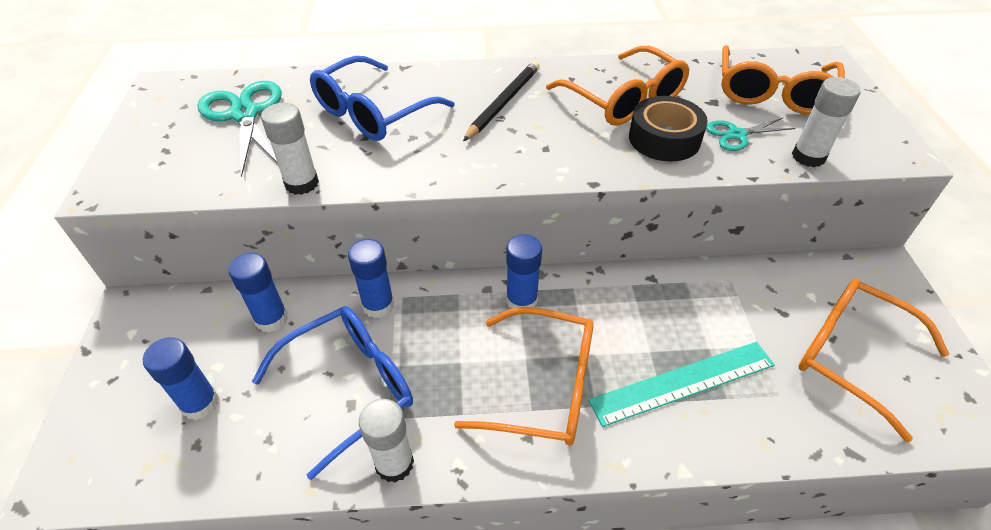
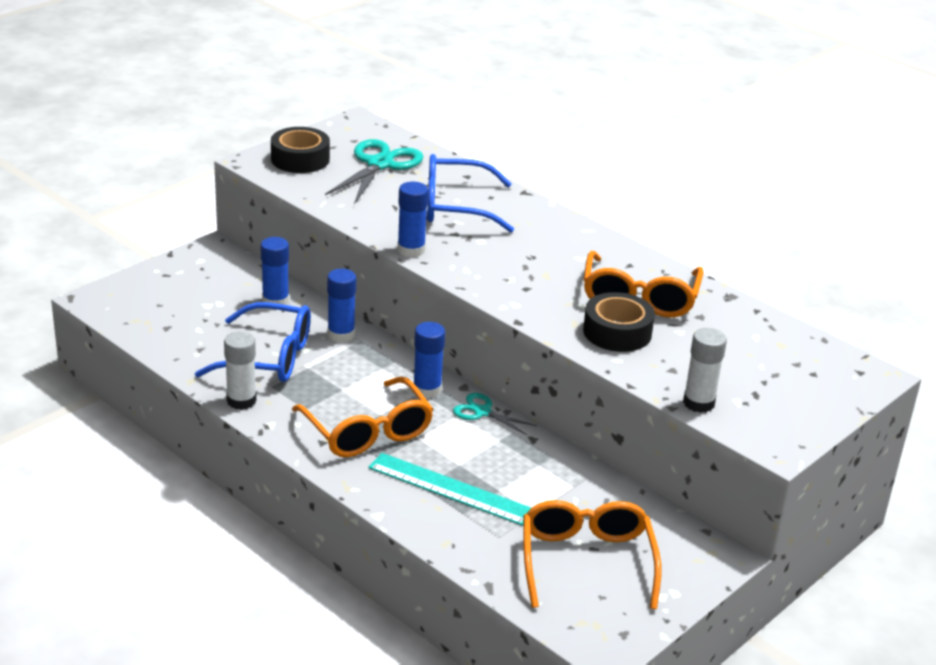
camera: 45 degrees right, 15 degrees down
(156, 156) = (300, 159): none -> black tape
(200, 403) = (190, 312): blue glue stick -> blue glue stick (411, 250)
(302, 183) = (352, 218): white glue stick -> none
(503, 102) = (550, 250): black pencil -> none
(736, 135) = (675, 362): turquoise scissors -> turquoise scissors (482, 412)
(772, 93) = (767, 362): orange glasses -> none

